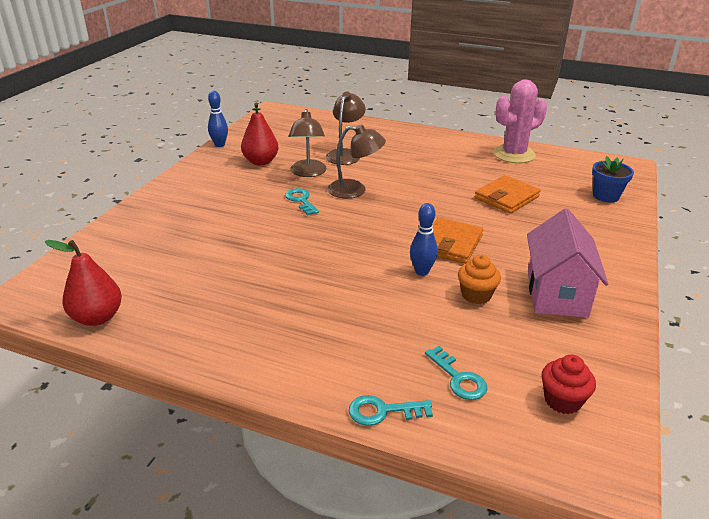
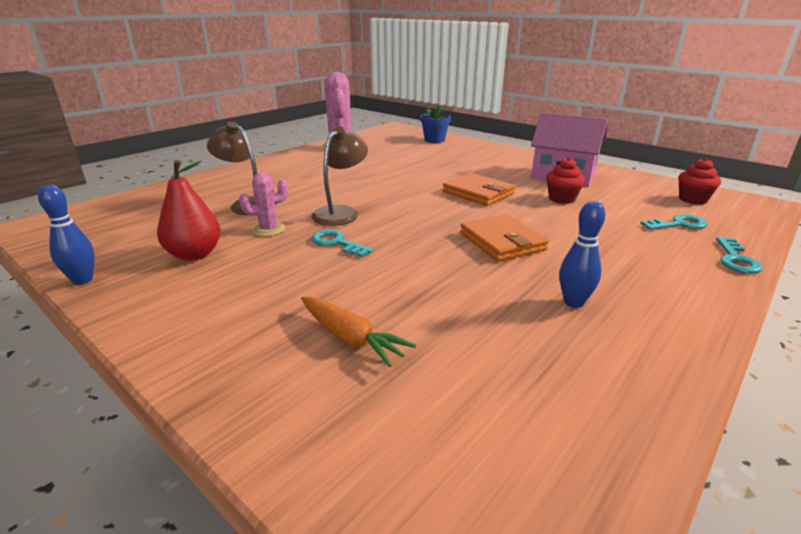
camera: 70 degrees left, 5 degrees down
(97, 317) = (597, 463): red pear -> none
(186, 230) = (350, 338): none -> orange carrot
(301, 200) = (337, 243): turquoise key -> turquoise key turned 45 degrees clockwise
(308, 173) = (269, 229): brown lamp -> pink cactus
(422, 271) = (520, 210): blue bowling pin -> blue bowling pin (573, 302)
(476, 295) = (562, 199): orange cupcake -> red cupcake
(506, 197) = (413, 163): orange wallet -> orange wallet (502, 242)

